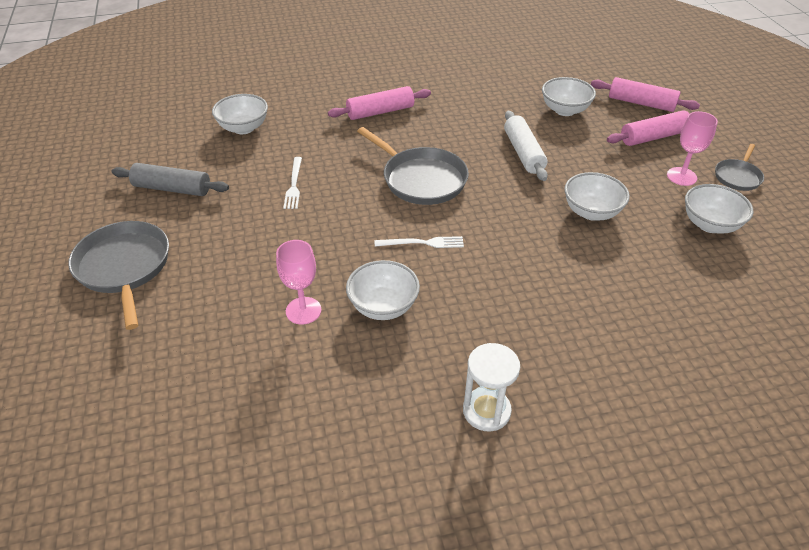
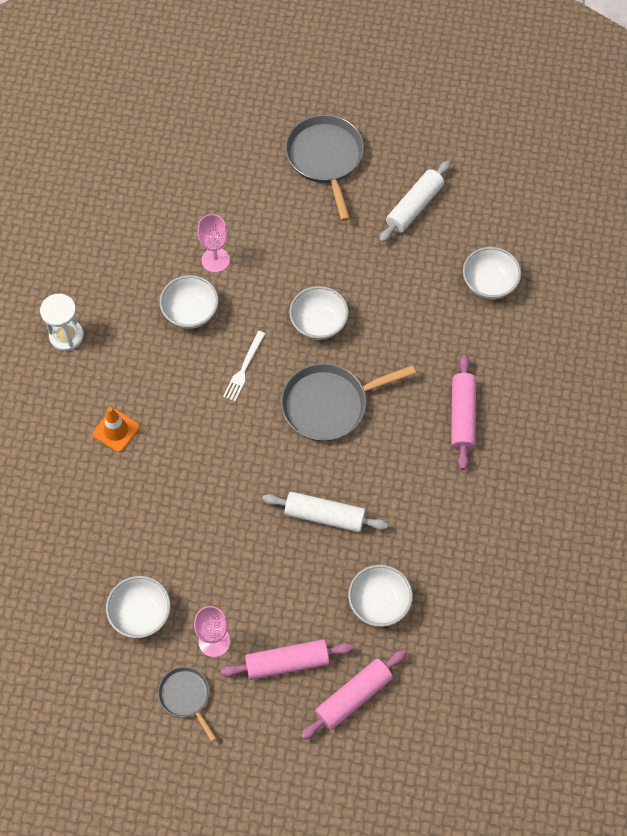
camera: 115 degrees right, 20 degrees up
(124, 267) = (325, 158): grey pan -> grey pan turned 105 degrees counterclockwise
(172, 189) = (414, 206): grey rolling pin -> white rolling pin
(294, 185) = (373, 299): white fork -> none
(563, 312) = (116, 430): none -> orange traffic cone
(591, 212) = (210, 523): white bowl -> white bowl (318, 323)
(653, 137) = (287, 662): pink rolling pin -> pink rolling pin turned 75 degrees clockwise

